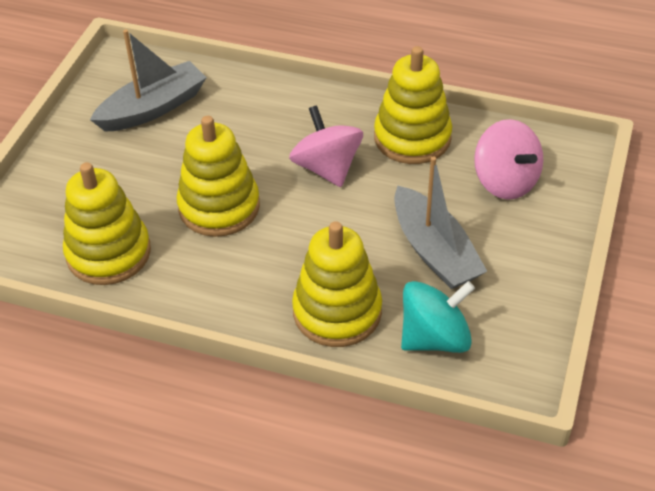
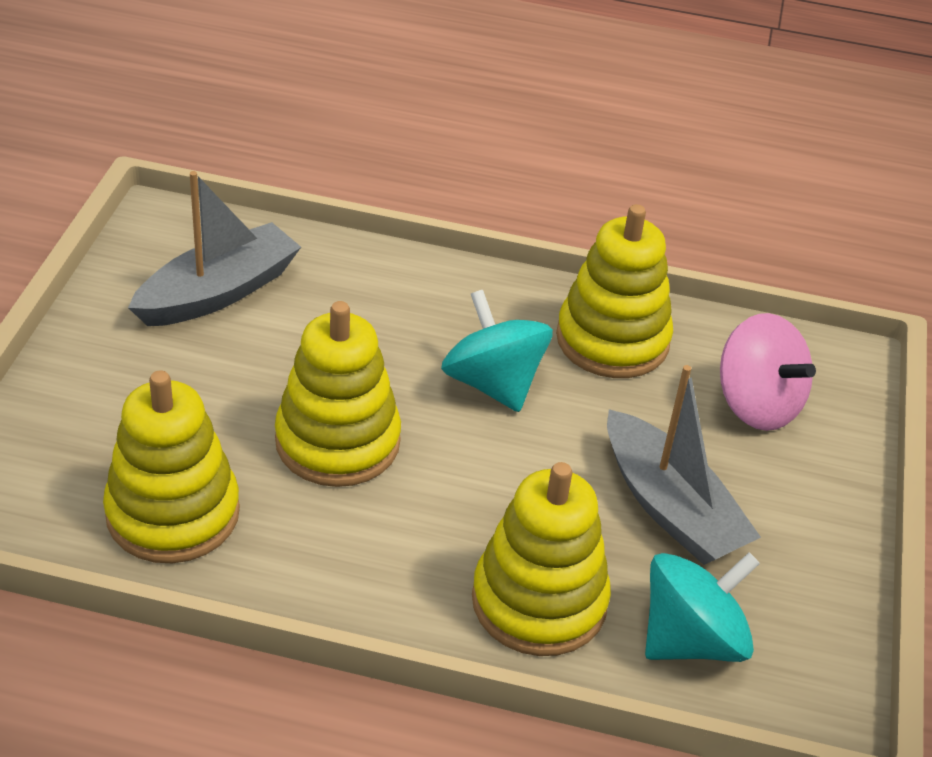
camera: 10 degrees left, 5 degrees down
(327, 168) = (493, 383): pink spinning top -> turquoise spinning top

